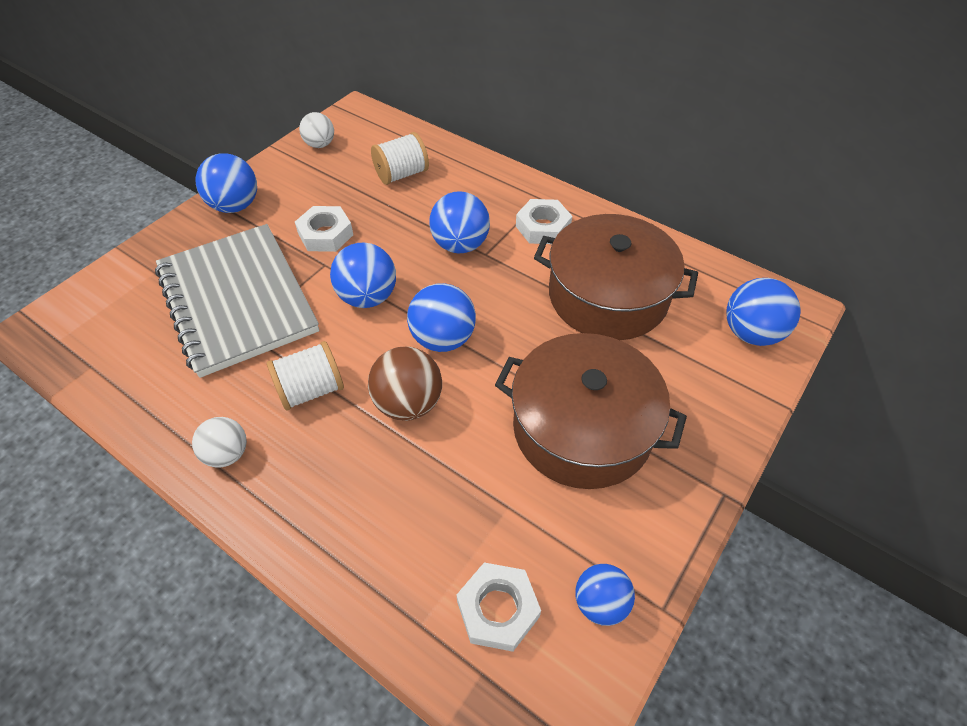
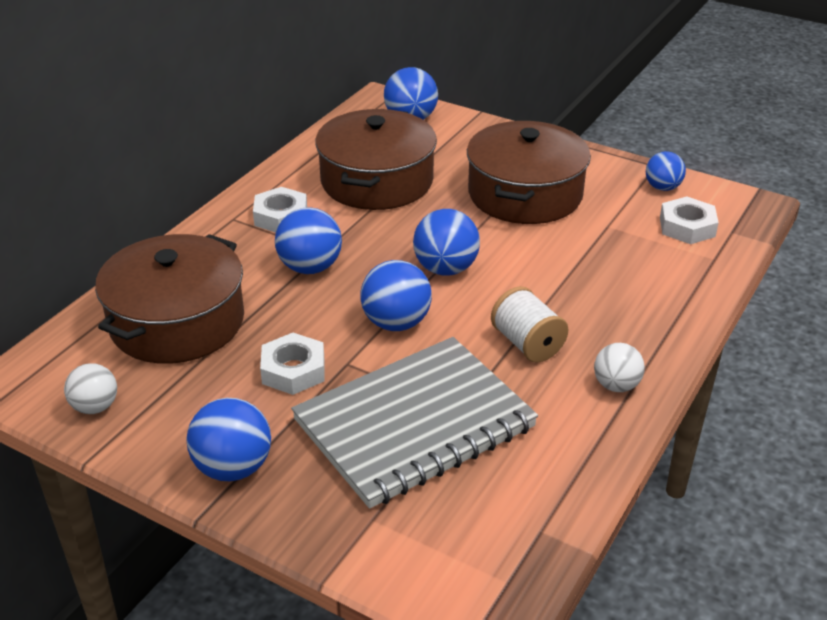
camera: 95 degrees left, 15 degrees down
(402, 174) = (177, 322): white spool -> brown pot
(408, 403) = (526, 282): brown ball -> none

